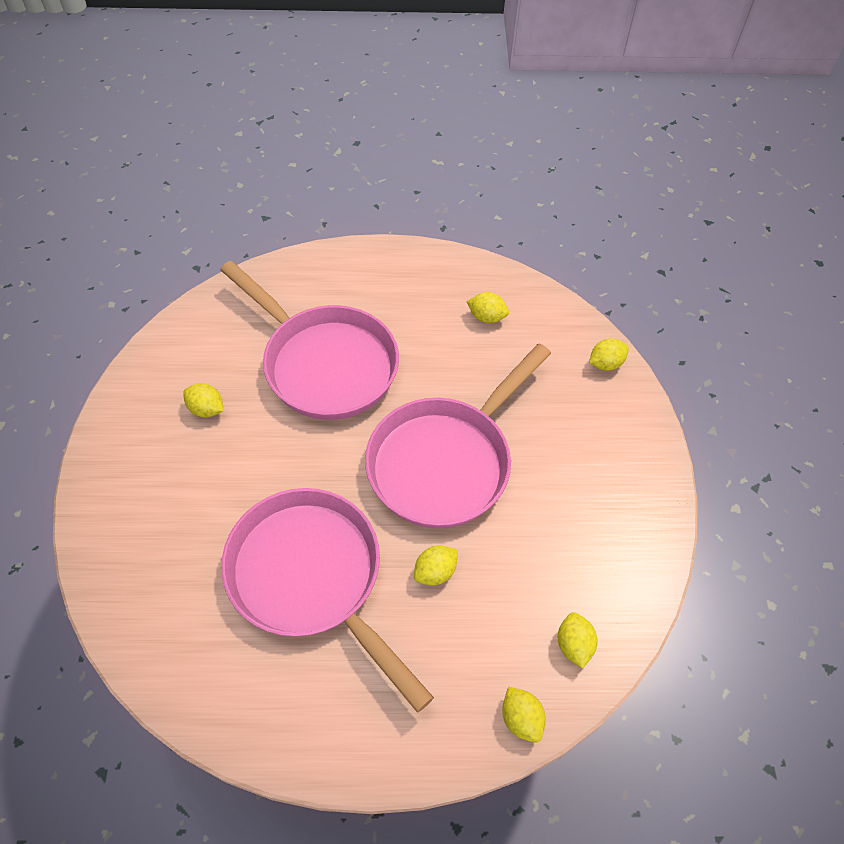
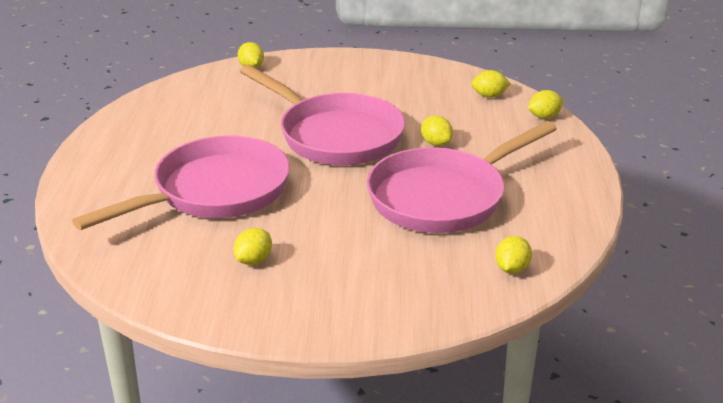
camera: 85 degrees left, 25 degrees down
(486, 317) = (184, 111): yellow lemon -> yellow lemon (512, 269)

